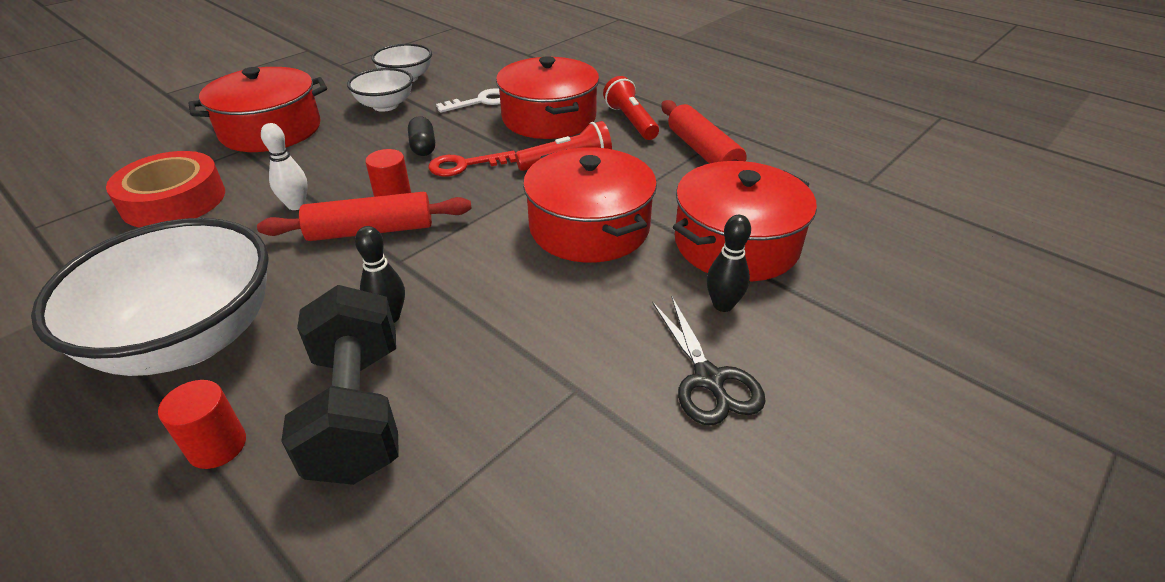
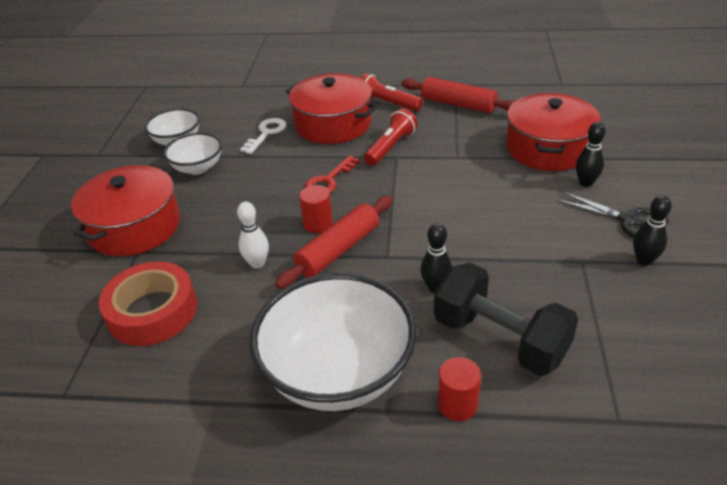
camera: 35 degrees left, 0 degrees up
(423, 147) = (279, 182): black capsule -> none
(589, 227) = (463, 179): red pot -> none
(652, 439) = (644, 260): none -> black bowling pin

